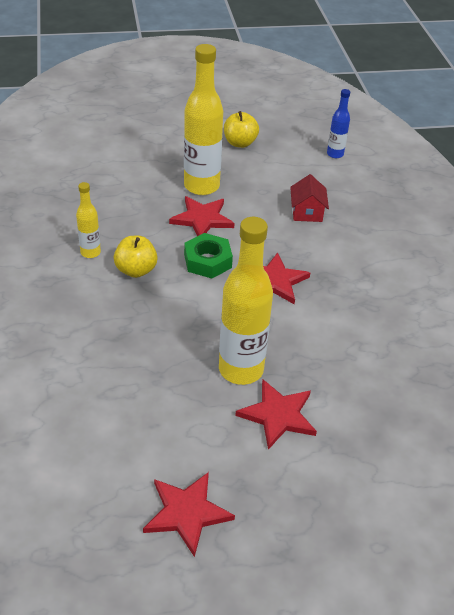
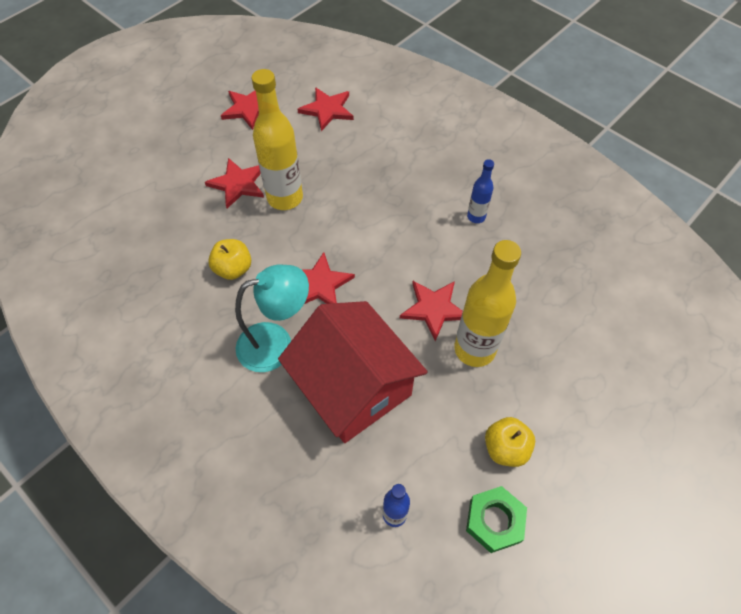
camera: 145 degrees right, 15 degrees up
(90, 252) = (476, 216): yellow bottle -> blue bottle
(96, 444) = (327, 110): none -> red star
(136, 270) = (428, 224): yellow apple -> yellow apple (233, 269)
(207, 261) = (387, 268): green nut -> green nut (494, 521)
(307, 212) = (353, 387): red house -> red house, size x2.46
(344, 263) = (276, 343): none -> turquoise lamp

